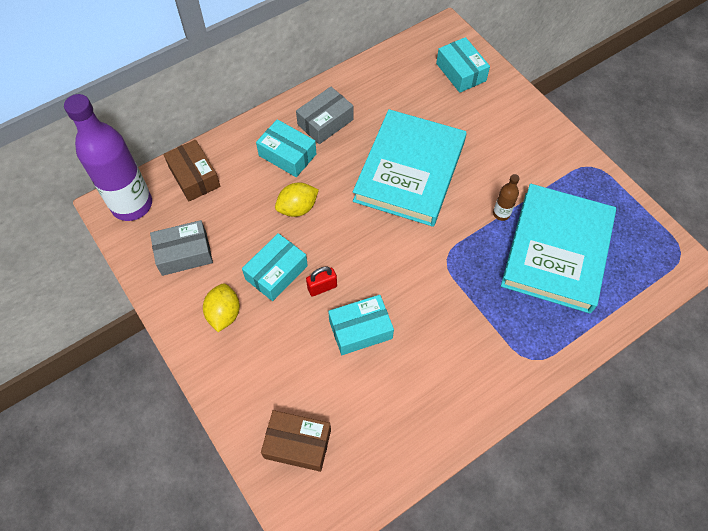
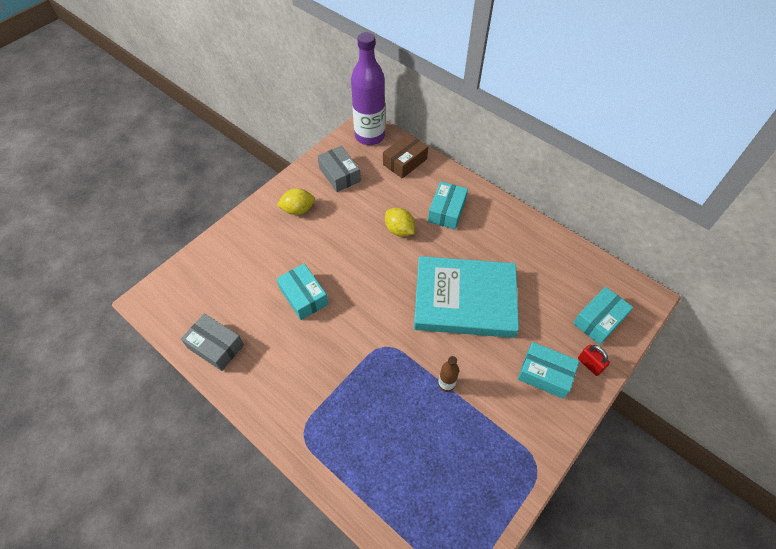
camera: 75 degrees right, 5 degrees down
(276, 272) = (339, 231): turquoise box -> turquoise box (545, 374)
(297, 443) = (208, 278): brown box -> none
(322, 287) = (334, 263): red padlock -> red padlock (590, 364)
(325, 122) = (490, 228): grey box -> grey box (215, 346)
(556, 251) = (421, 441): turquoise book -> none

